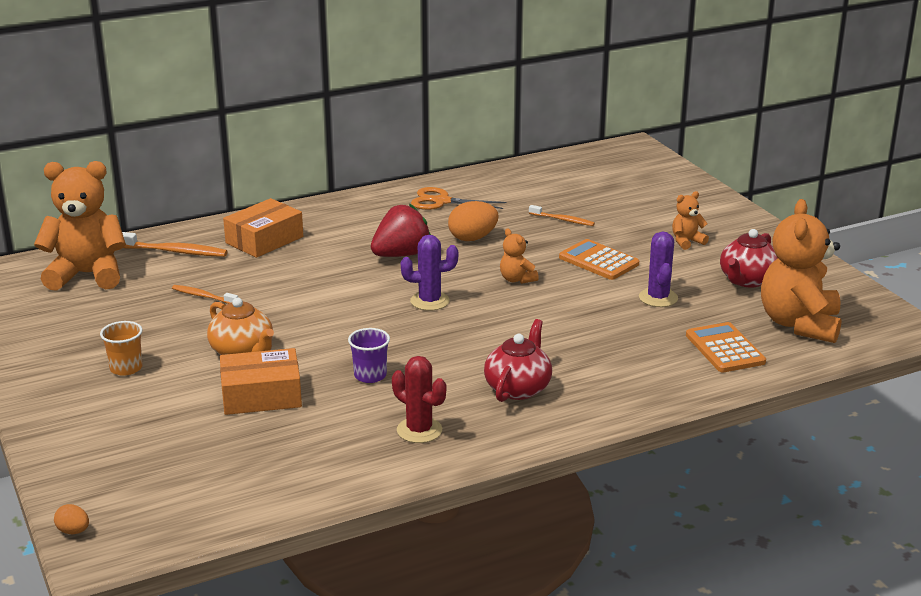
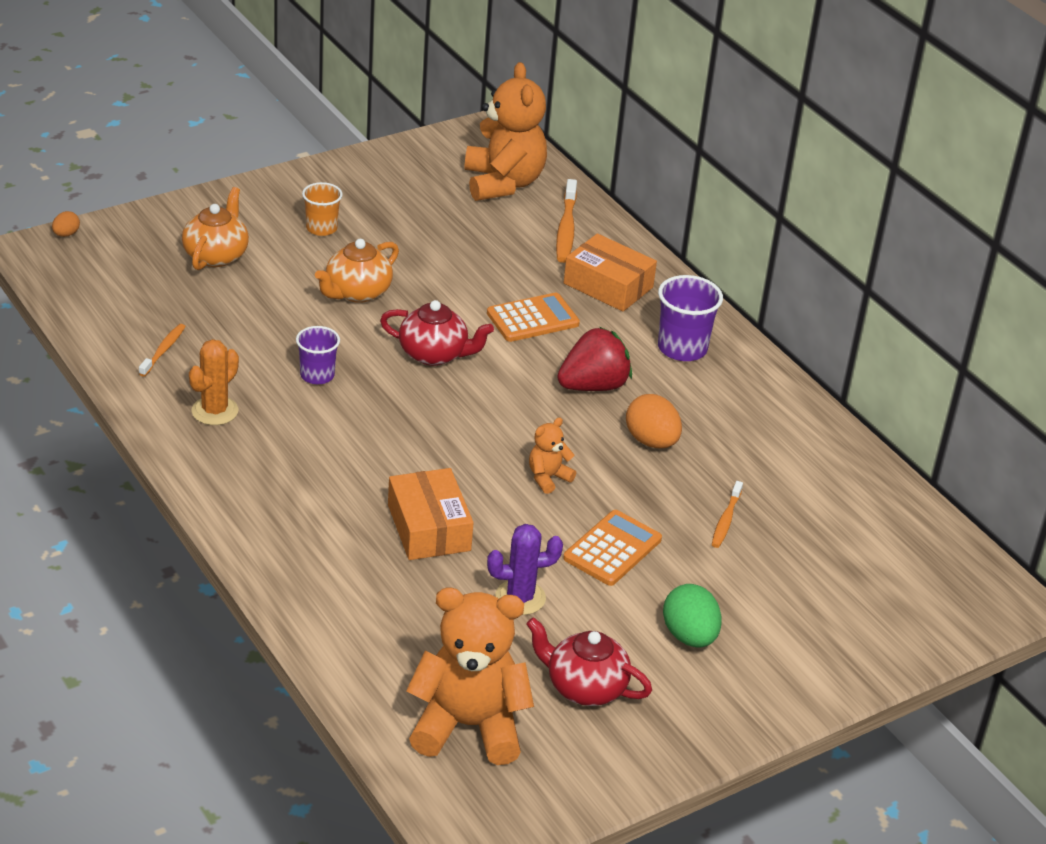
camera: 80 degrees right, 10 degrees up
(153, 429) = (216, 255): none -> orange teapot
(203, 296) = (469, 257): orange toothbrush -> orange toothbrush (163, 350)
(261, 395) = (276, 310): orange box -> orange box (429, 528)
(357, 218) = (682, 348): none -> purple cup
(401, 255) = (593, 386): red strawberry -> red strawberry turned 75 degrees counterclockwise
(419, 430) = (215, 411): red cactus -> orange cactus
(429, 301) = (482, 411): purple cactus -> none
(442, 201) = (751, 414): orange scissors -> none
(518, 388) = (297, 477): red teapot -> red teapot (434, 354)
(687, 241) = (689, 636): orange teddy bear -> green egg
(725, 349) = (397, 648): orange calculator -> orange calculator (532, 319)

